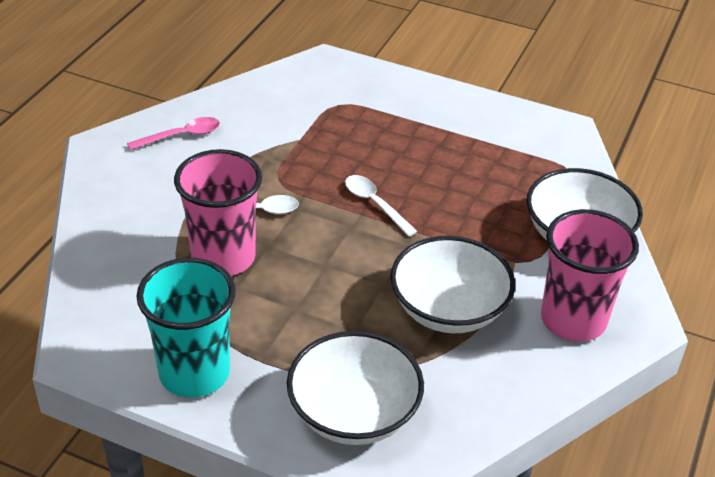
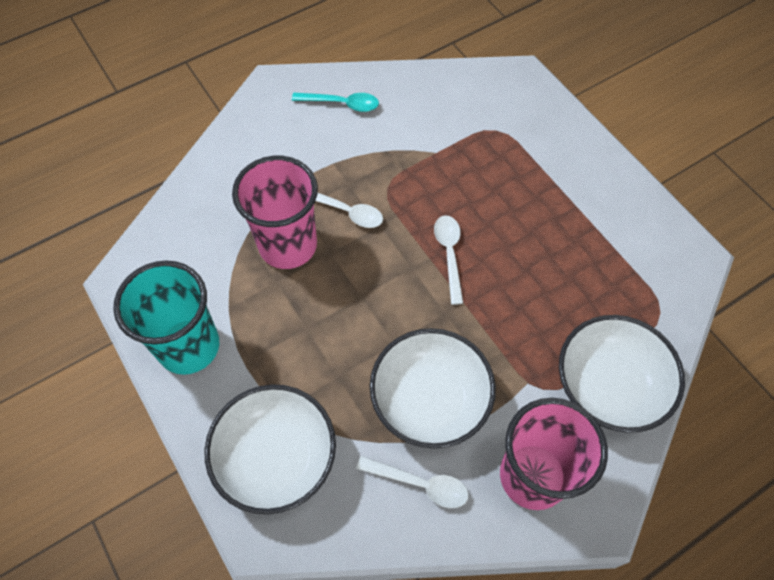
camera: 35 degrees right, 20 degrees up
(181, 136) = (342, 104): pink spoon -> turquoise spoon
(492, 369) = (420, 484): none -> white spoon

